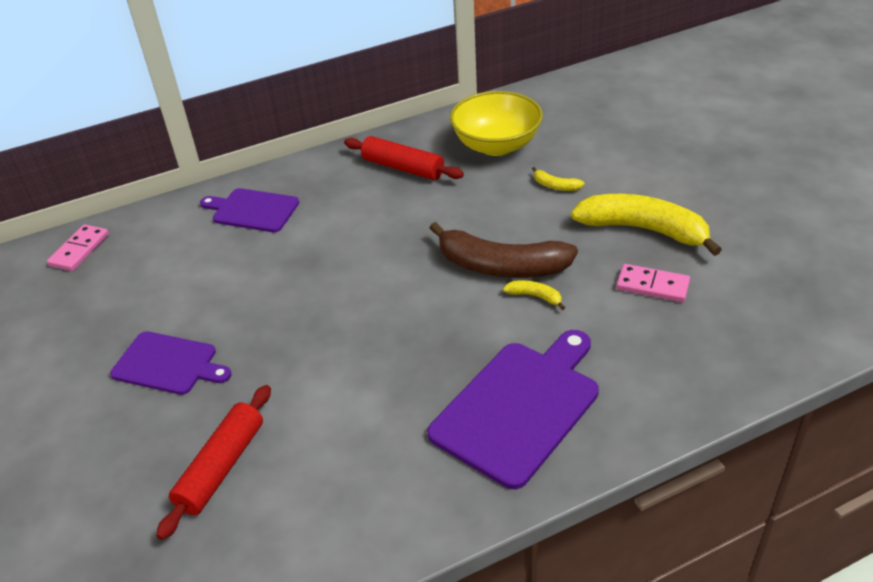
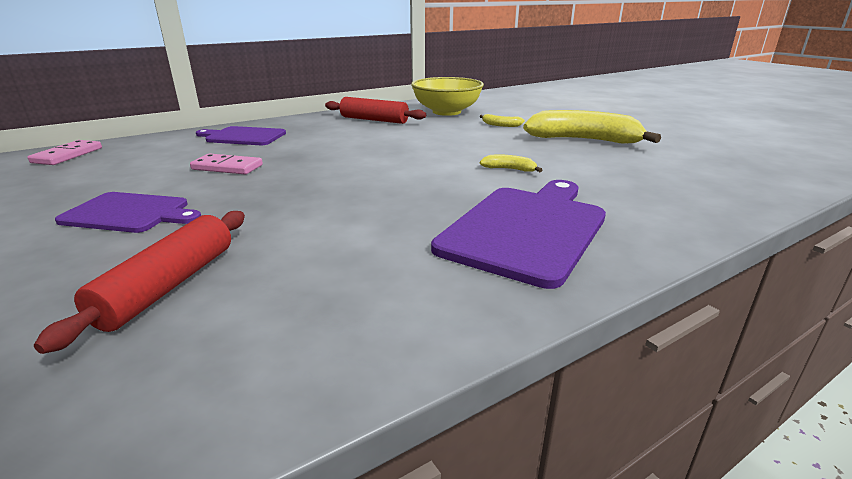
camera: 10 degrees left, 15 degrees down
(501, 266) = (471, 156): brown banana -> none
(652, 285) = (611, 162): pink domino -> pink domino (227, 167)

